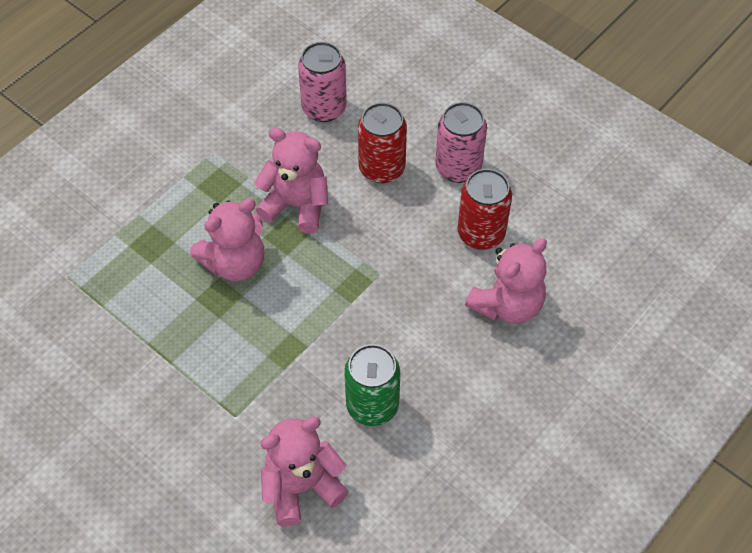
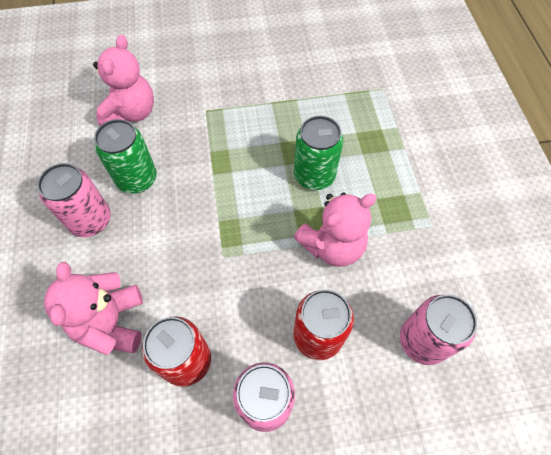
camera: 130 degrees right, 5 degrees up
(235, 263) = (314, 176): pink teddy bear -> green can
(448, 404) = (90, 220): none -> pink can

